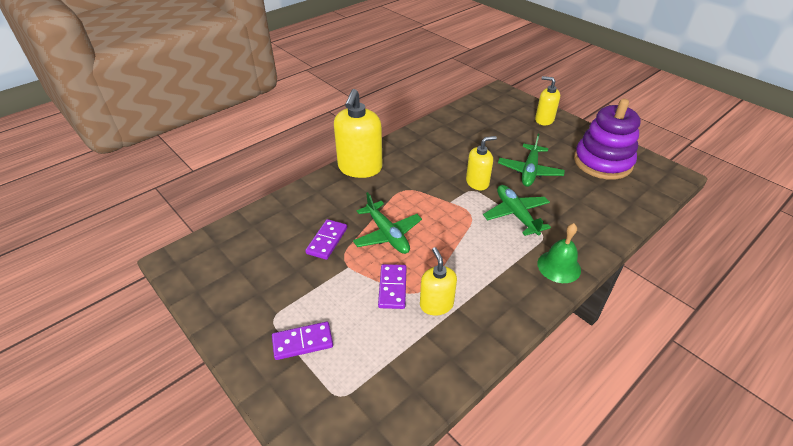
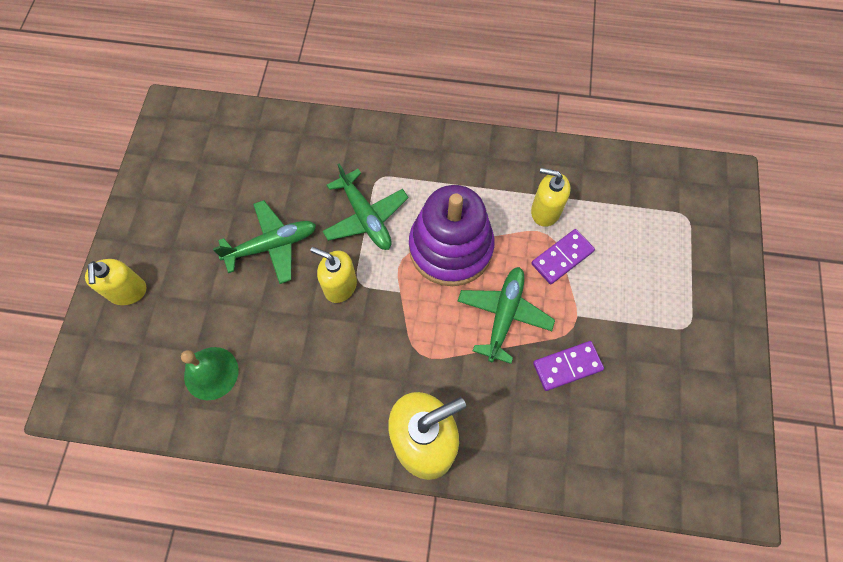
camera: 130 degrees left, 25 degrees up
(302, 342) = (680, 281): purple domino -> none
(436, 304) = (545, 211): yellow soap dispenser -> yellow soap dispenser turned 75 degrees clockwise
(516, 214) = (366, 217): green plane -> green plane turned 60 degrees counterclockwise
(559, 266) = (412, 146): green bell -> green bell (211, 373)
(602, 162) = (193, 183): purple stacking toy -> purple stacking toy (450, 248)

